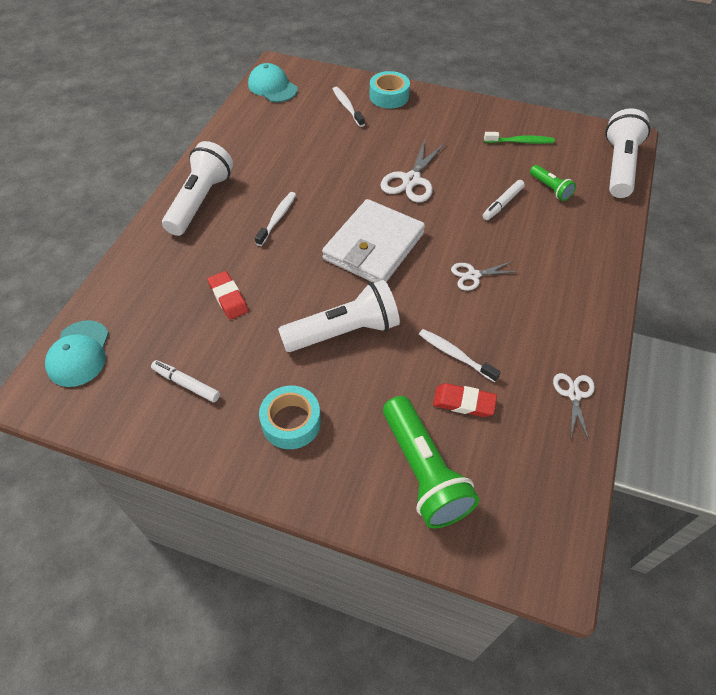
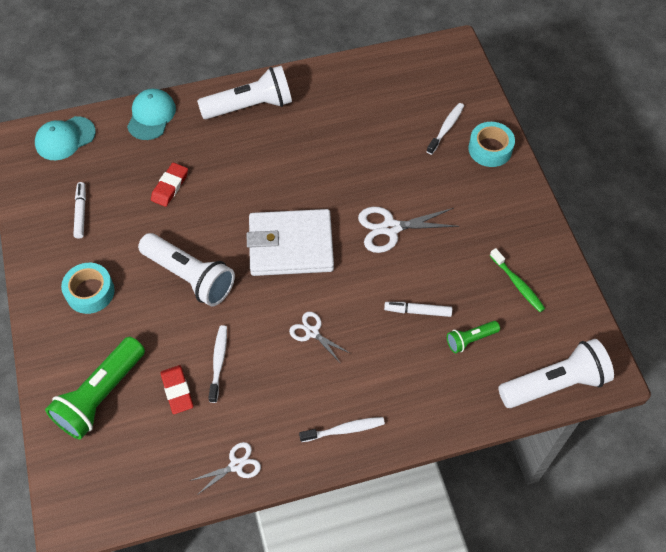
camera: 55 degrees right, 5 degrees up
(272, 87) = (424, 62): turquoise cap -> turquoise cap (151, 116)
(277, 218) = (271, 165): white toothbrush -> white toothbrush (344, 430)
(550, 189) = (470, 339): green flashlight -> green flashlight turned 45 degrees clockwise

